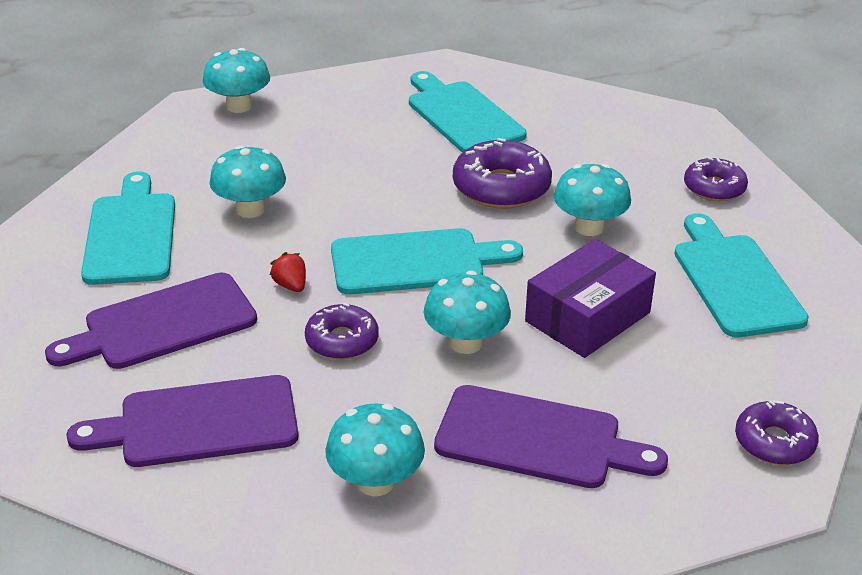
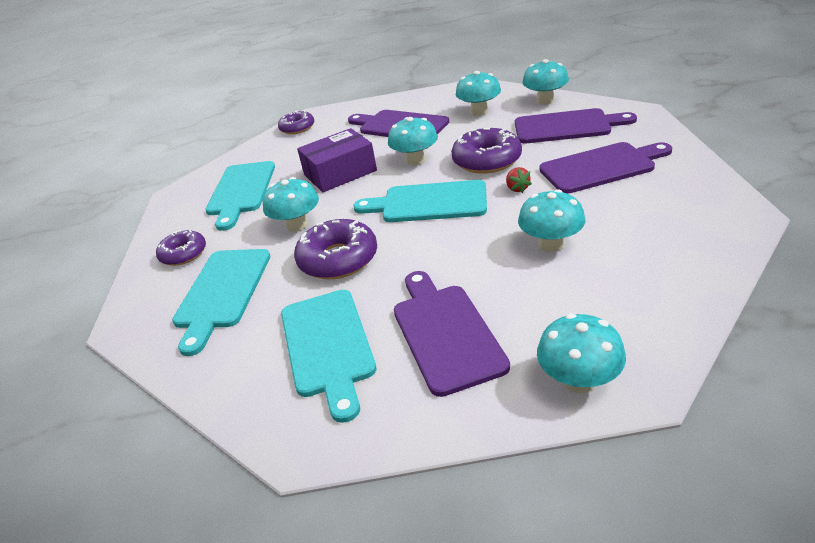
camera: 160 degrees left, 0 degrees up
(131, 234) = (649, 224): turquoise cutting board -> turquoise cutting board (222, 292)
(231, 516) = (545, 100): none -> turquoise mushroom
(342, 341) = (487, 160): purple donut -> purple donut, size x1.58
(354, 129) = (445, 333): none -> purple cutting board

